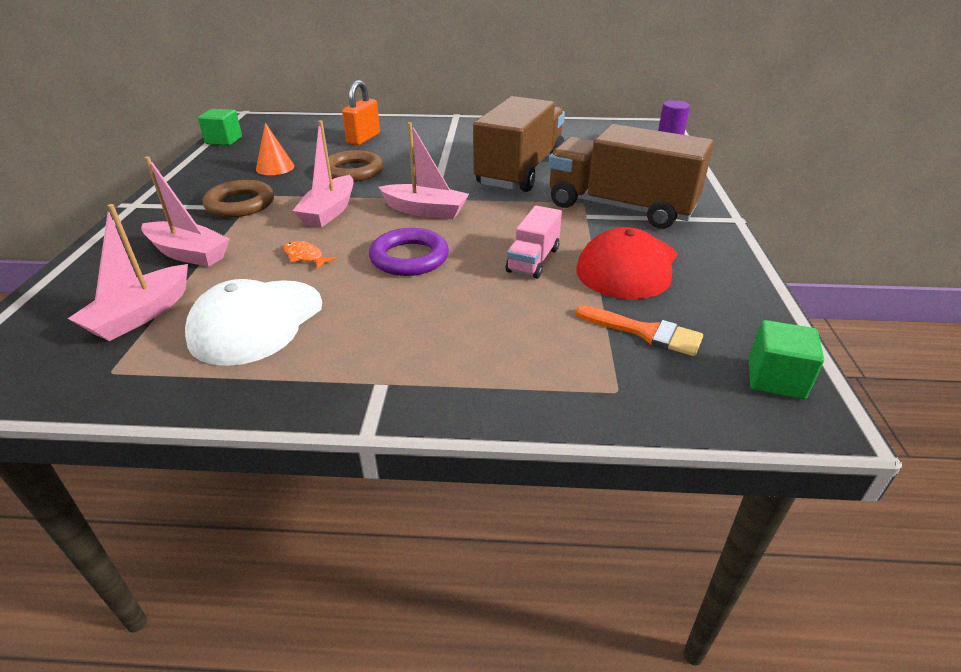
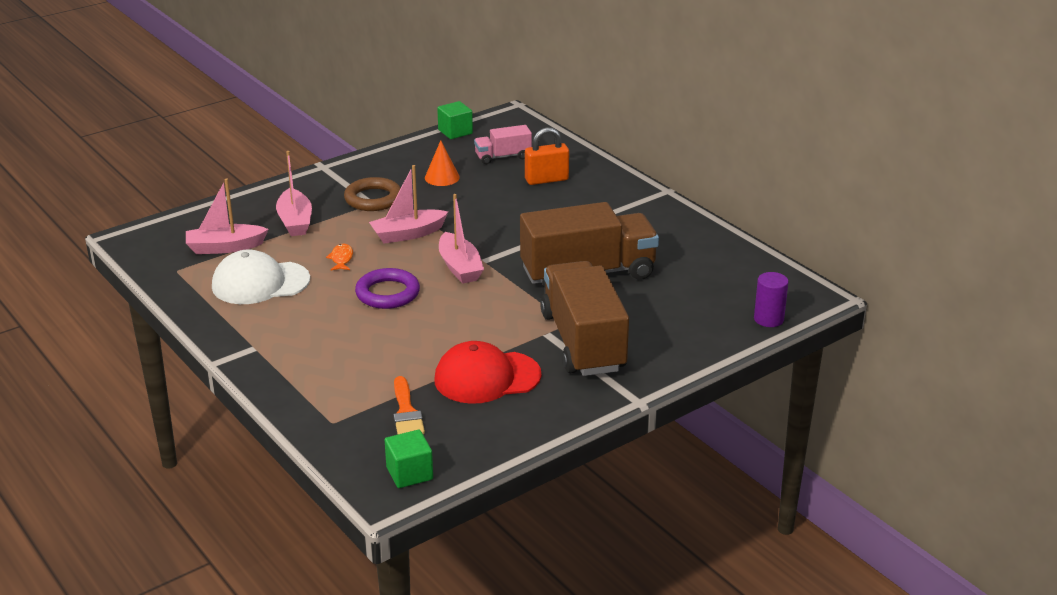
camera: 50 degrees right, 5 degrees down
(353, 171) = (480, 208): brown ring -> none
(533, 260) = (445, 338): pink truck -> pink truck (503, 157)

